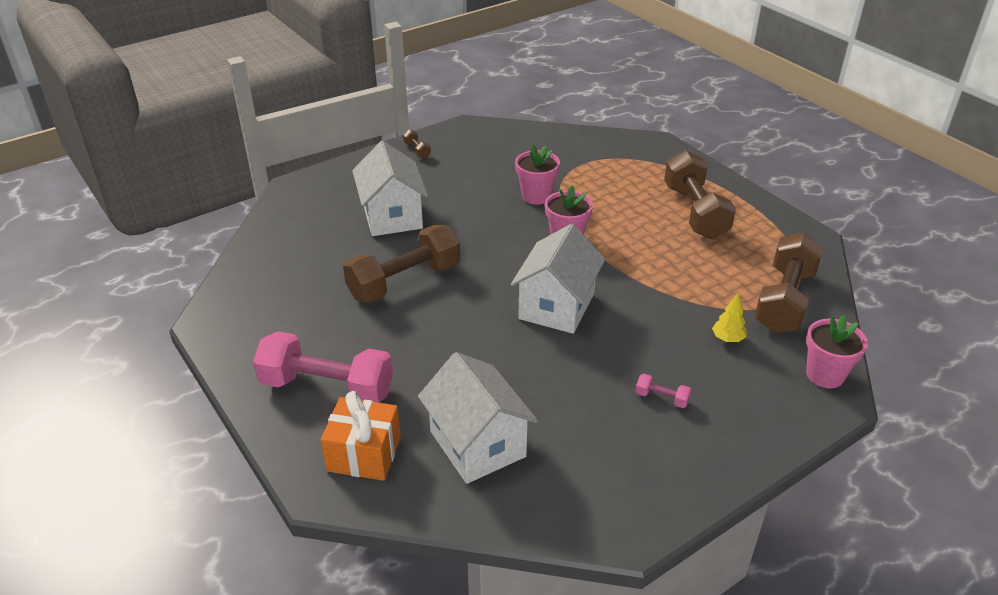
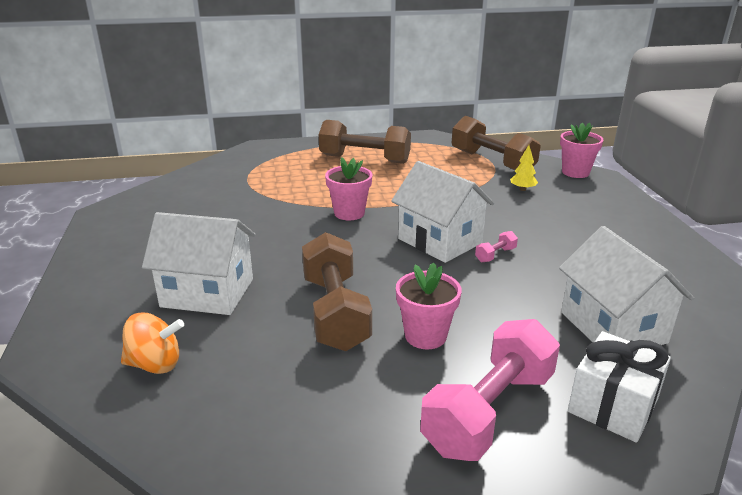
camera: 65 degrees left, 10 degrees down
(304, 229) = (155, 364): none -> orange spinning top
(364, 454) = (612, 406): orange gift -> white gift
(417, 150) = (103, 249): brown dumbbell -> none
(477, 444) = (612, 327): white house -> white house turned 75 degrees clockwise
(536, 196) = (270, 209): pink flower pot -> pink flower pot (425, 336)
(661, 398) = (579, 229): pink dumbbell -> pink dumbbell (495, 255)

